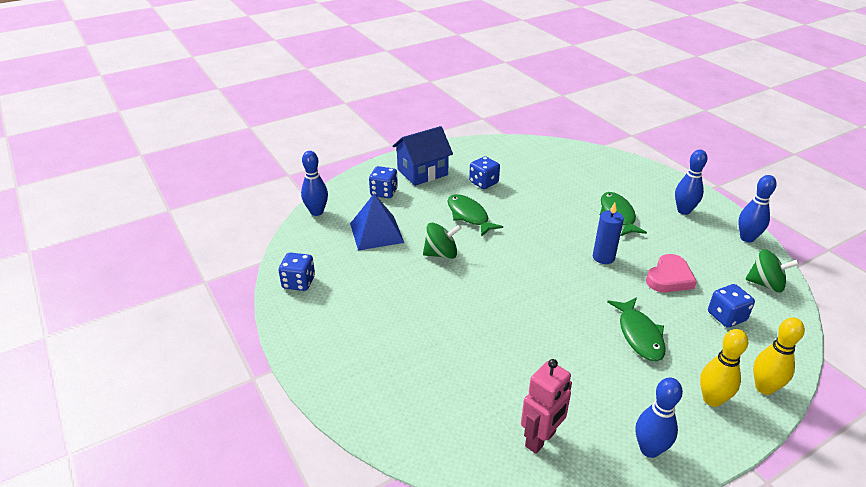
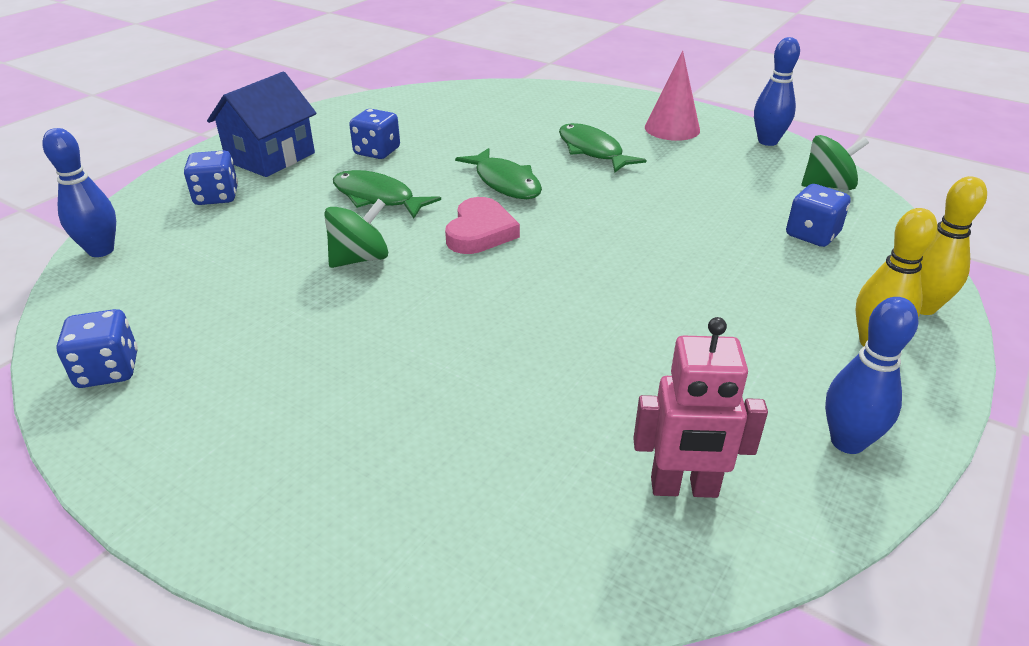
camera: 25 degrees left, 0 degrees up
(376, 232) = (230, 255): blue pyramid -> none
(541, 439) = (684, 488): pink robot -> pink robot turned 75 degrees clockwise
(603, 257) = (607, 205): blue candle -> none
(639, 335) = (722, 288): green fish -> green fish (505, 183)
(669, 278) = (709, 208): pink heart -> pink heart (480, 232)
(683, 211) = (672, 128): blue bowling pin -> pink cone

